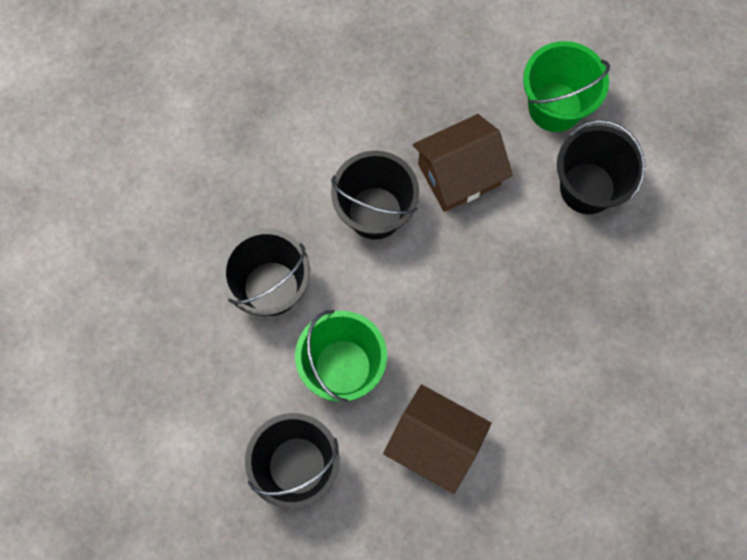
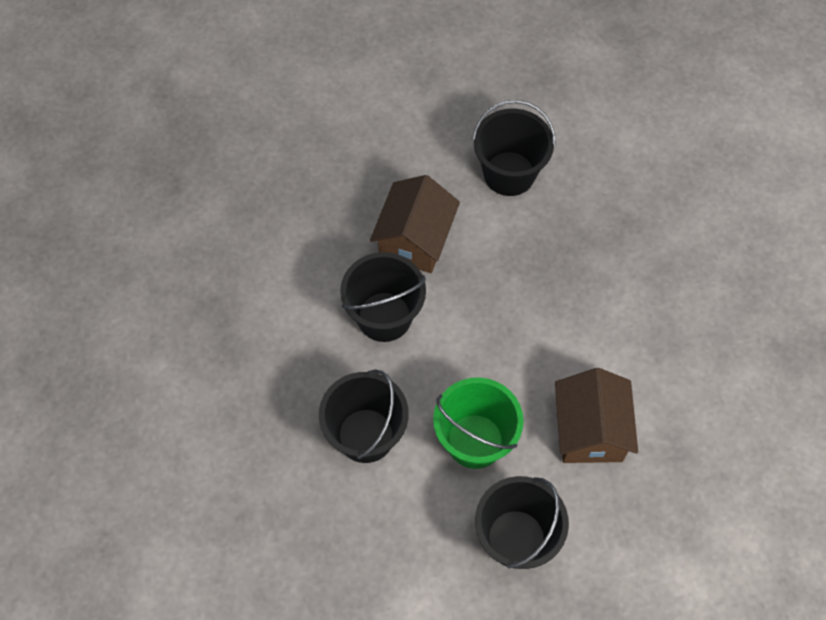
camera: 45 degrees left, 10 degrees down
(434, 443) = (590, 430): brown house -> brown house turned 75 degrees counterclockwise
(555, 107) = (432, 140): green bucket -> none

